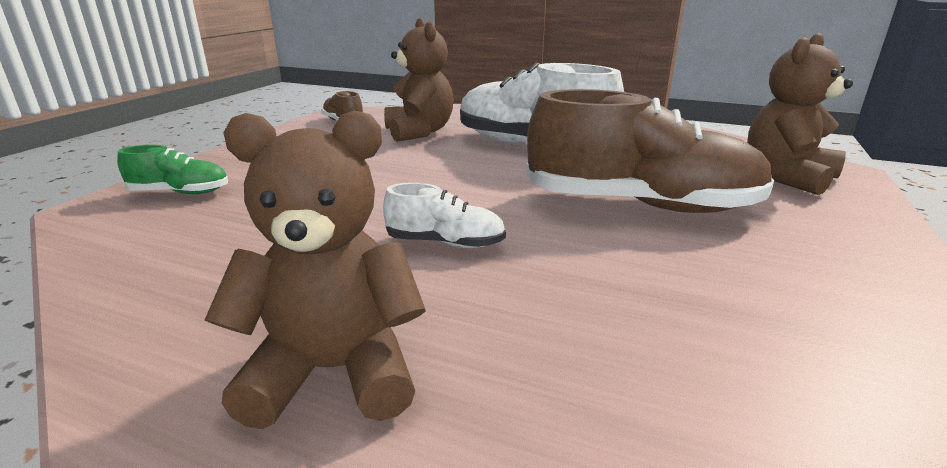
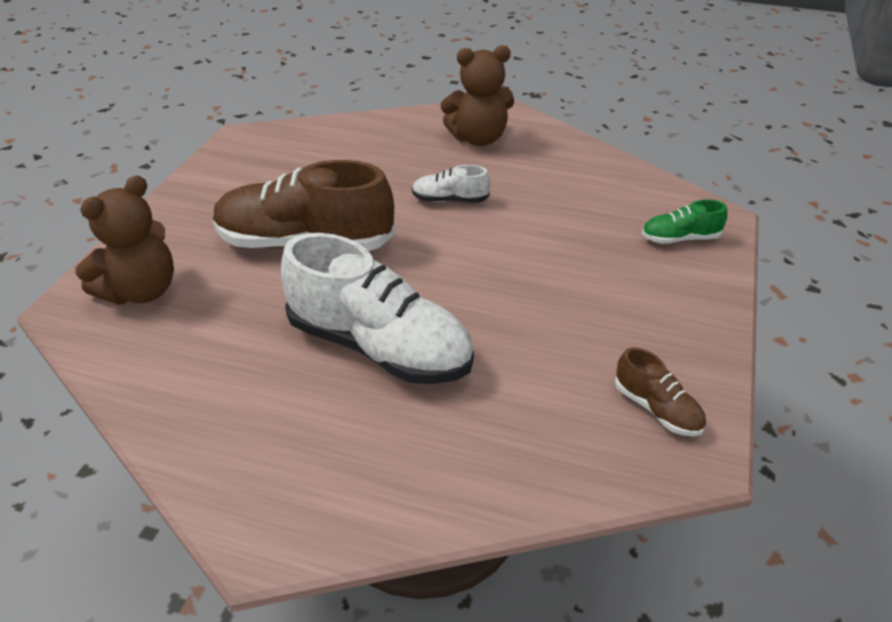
camera: 175 degrees right, 15 degrees up
(419, 132) = (530, 379): brown teddy bear -> none

